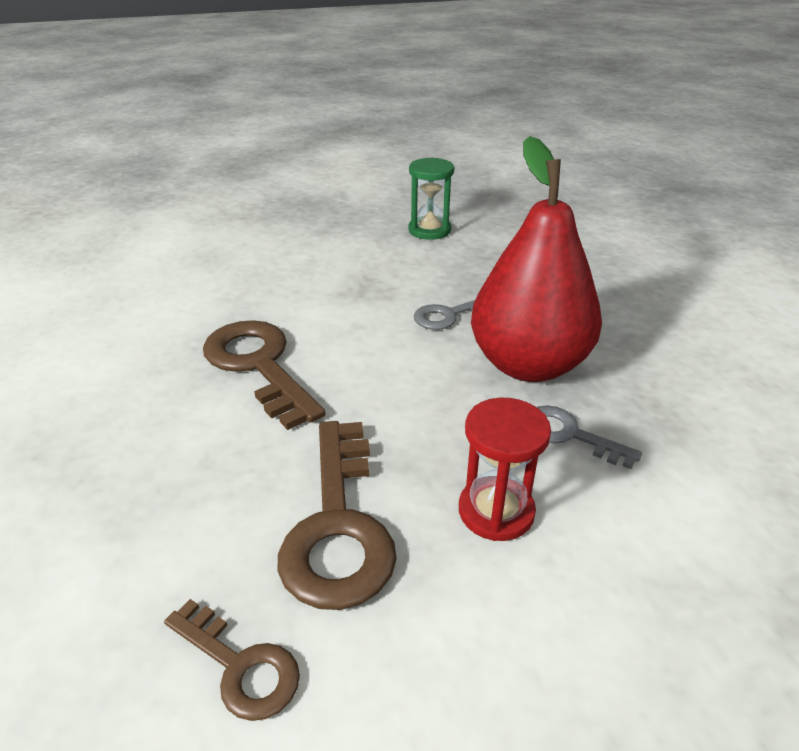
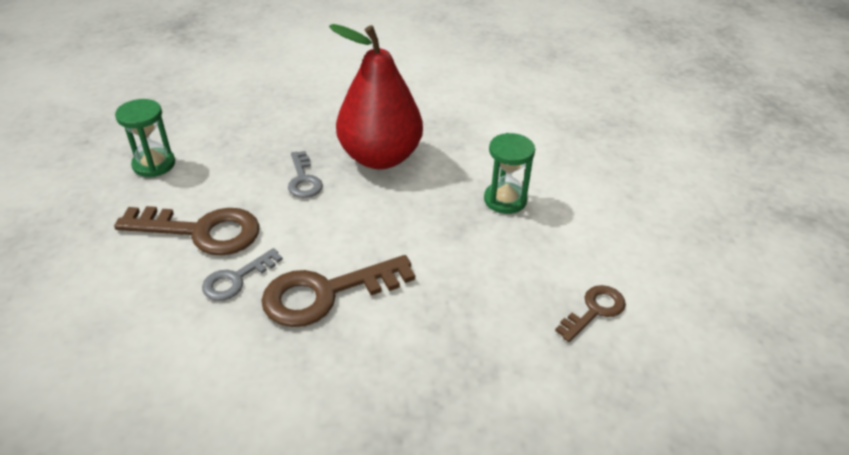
camera: 80 degrees left, 5 degrees up
(338, 525) = (505, 264): brown key -> brown key (202, 231)
(496, 511) = (505, 200): red hourglass -> green hourglass
(569, 435) = (452, 159): grey key -> grey key (236, 279)

